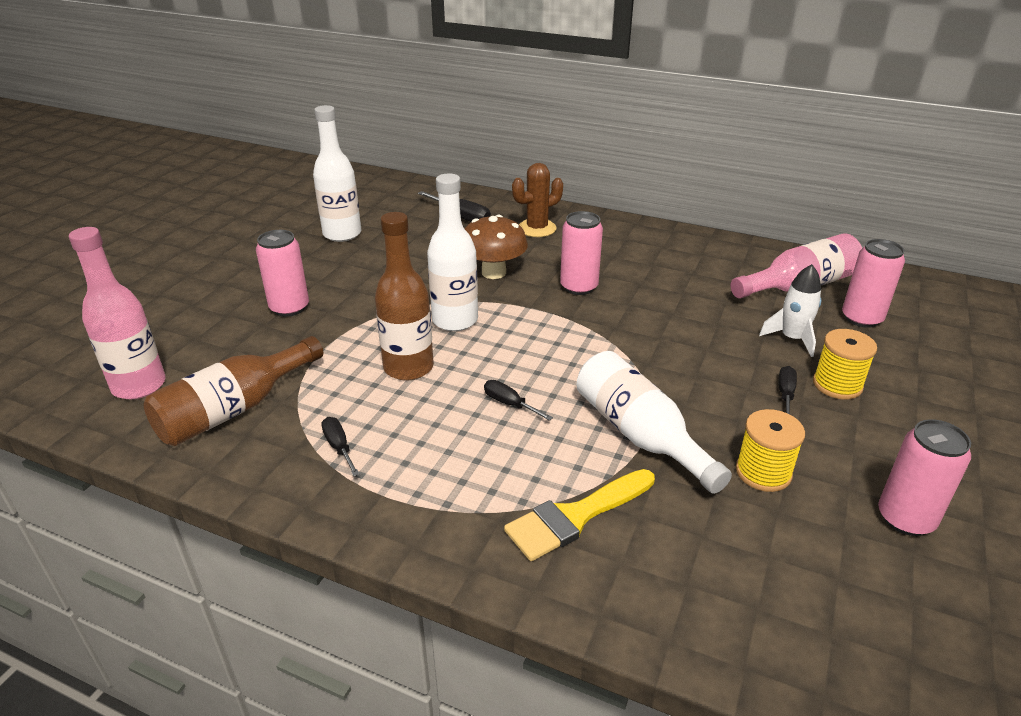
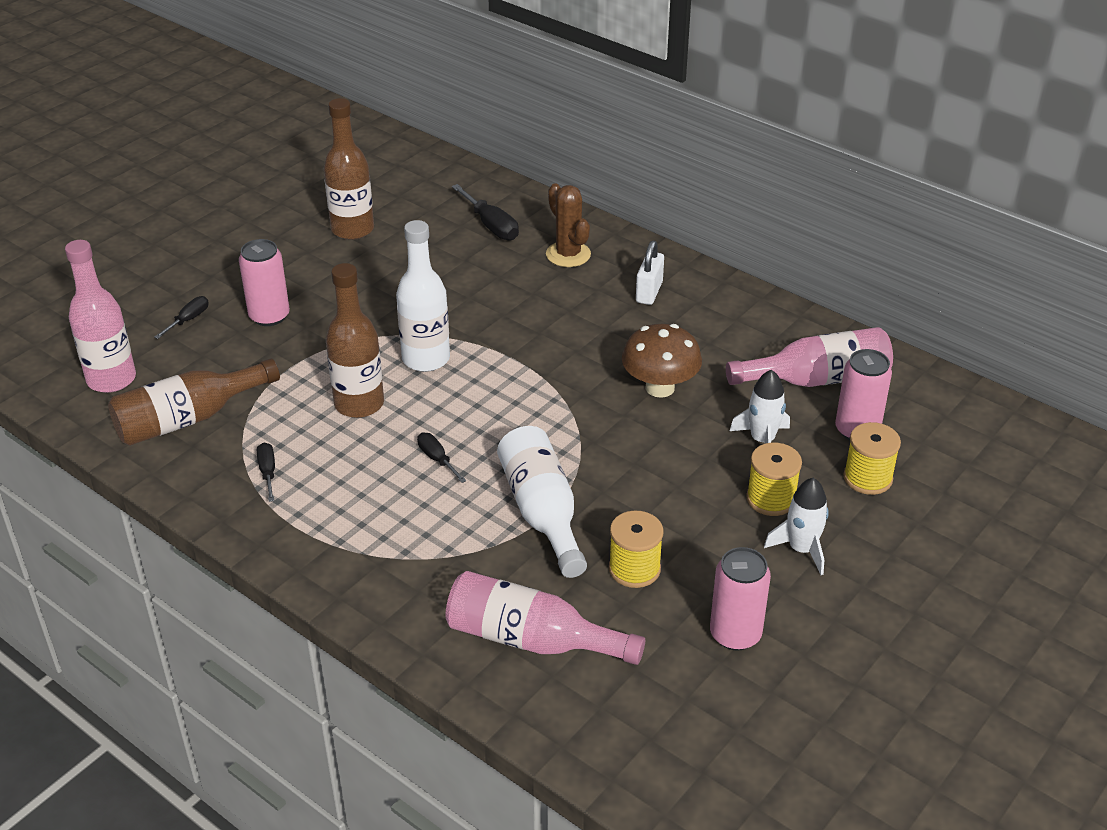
camera: 15 degrees right, 5 degrees up
(342, 234) = (352, 229): white bottle -> brown bottle
(493, 272) = (492, 306): brown mushroom -> brown mushroom (660, 388)
(537, 228) = (568, 254): brown cactus -> brown cactus turned 75 degrees clockwise
(575, 516) = (443, 573): yellow brush -> none
(579, 287) = (573, 340): pink can -> none
(619, 245) = (649, 292): none -> white padlock
(710, 570) = (532, 640): none -> pink bottle
(785, 394) = (710, 499): black screwdriver -> black screwdriver (188, 320)
(898, 424) = (801, 549): none -> white rocket
(902, 354) = (867, 478): none -> yellow spool

